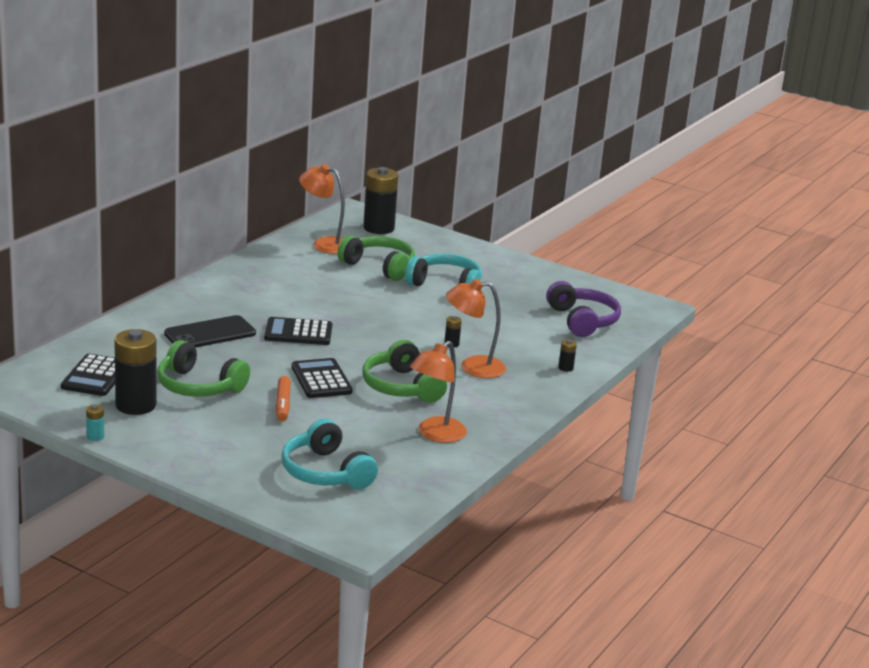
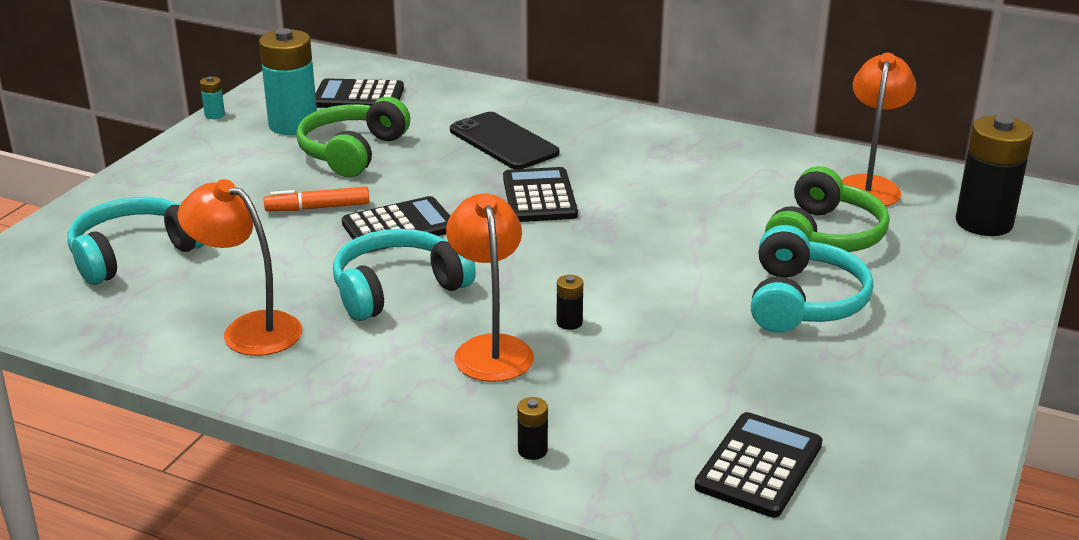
camera: 85 degrees right, 5 degrees up
(136, 405) = (293, 125): black battery -> turquoise battery
(401, 387) = (398, 289): green headphones -> turquoise headphones
(582, 321) = (759, 466): purple headphones -> black calculator

